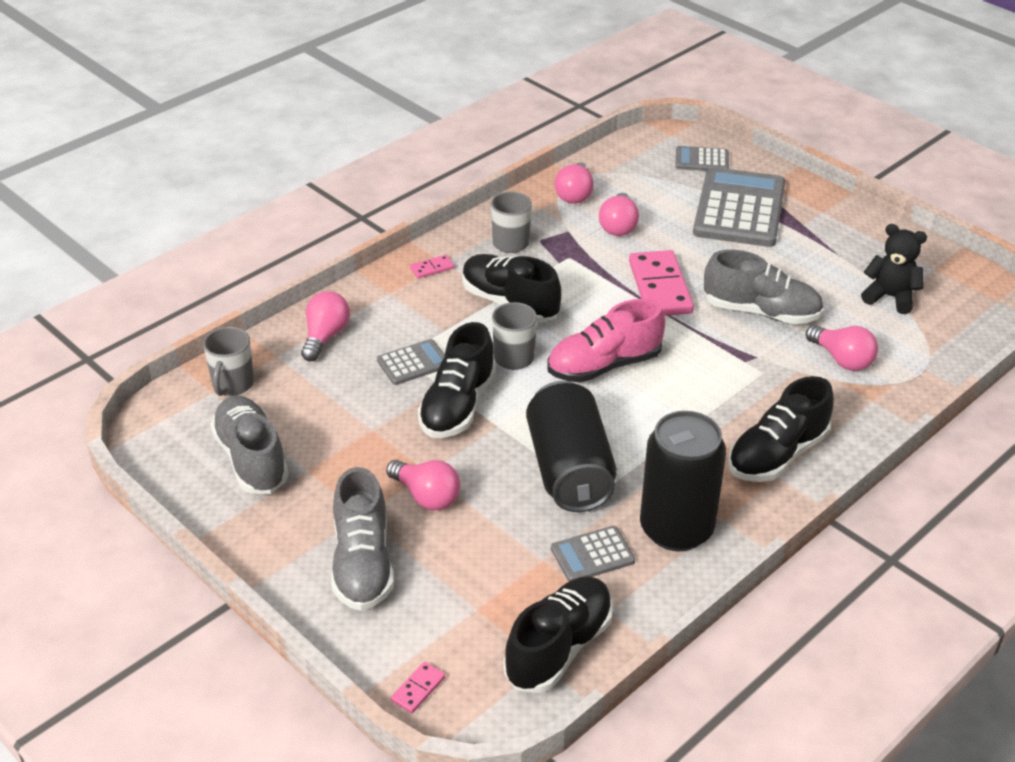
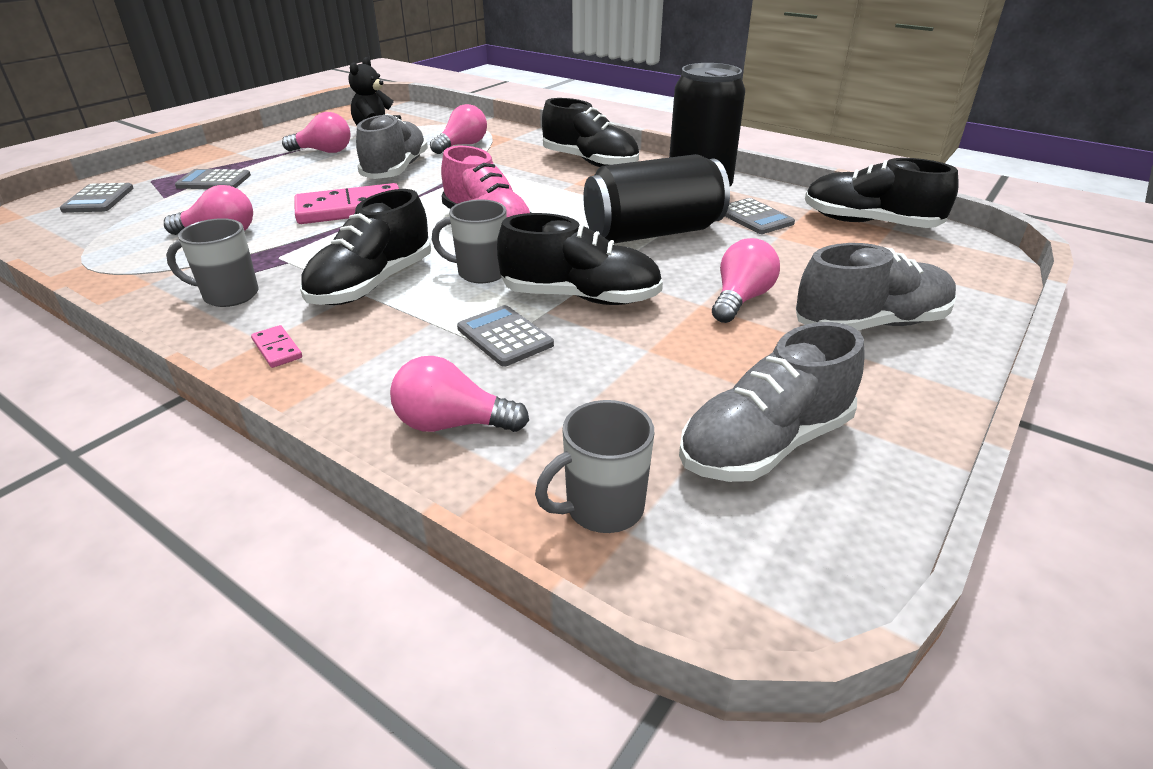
camera: 100 degrees left, 5 degrees down
(232, 385) = (602, 508): grey mug -> grey mug turned 150 degrees clockwise
(418, 689) = (984, 275): pink domino -> none
(575, 194) = (129, 263): pink light bulb -> pink light bulb (324, 151)
(739, 209) = (214, 181): grey calculator -> grey calculator, size x0.48

